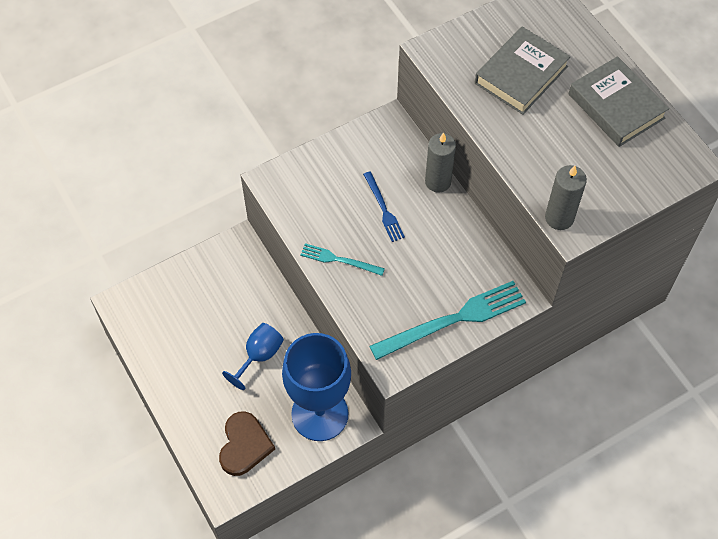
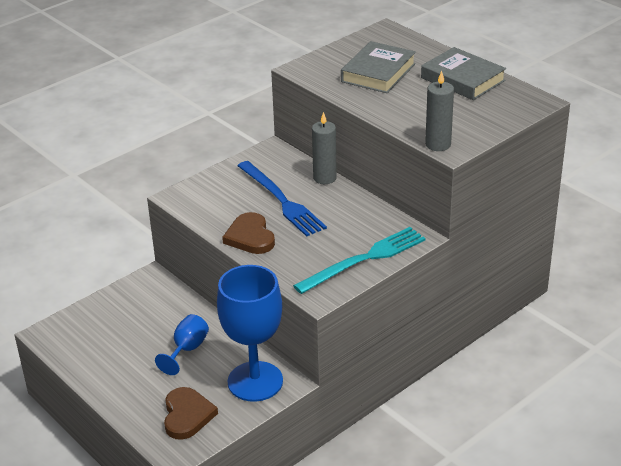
camera: 10 degrees left, 25 degrees down
(339, 260) = (250, 237): turquoise fork -> brown heart
(383, 209) = (281, 200): blue fork -> blue fork, size x1.87

